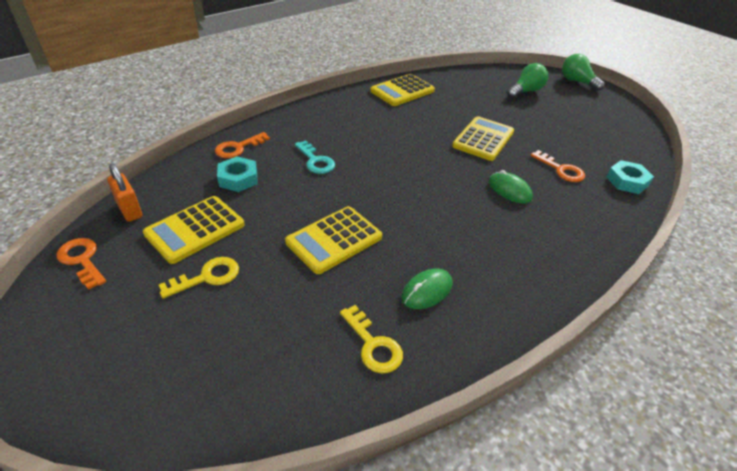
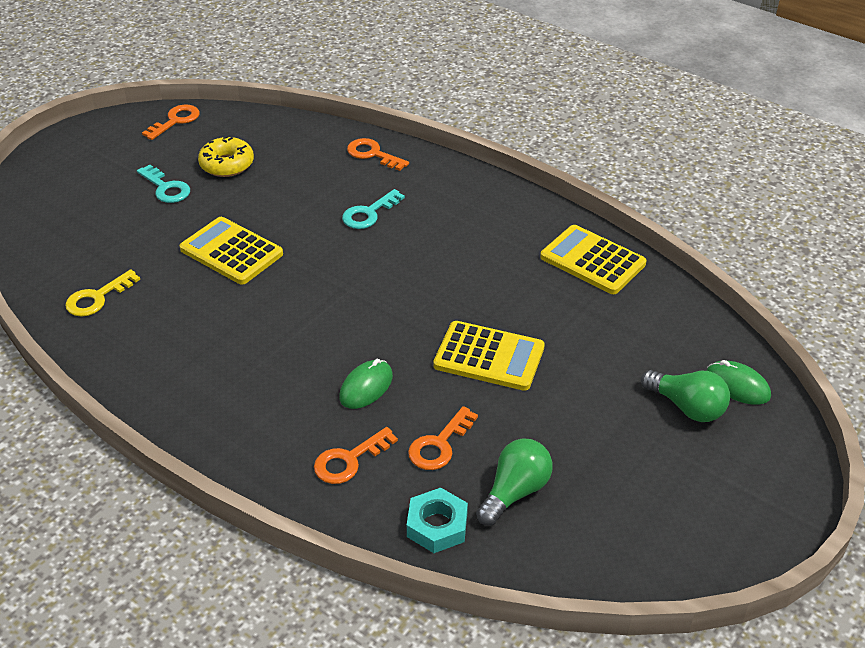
camera: 80 degrees right, 0 degrees up
(130, 210) = (245, 122): orange padlock -> none
(195, 229) = (227, 164): yellow calculator -> yellow donut
(207, 277) = (166, 188): yellow key -> turquoise key
(238, 178) = (315, 168): turquoise nut -> none
(427, 291) = (168, 325): green mouse -> green mouse (737, 385)
(577, 82) = (785, 488): green light bulb -> green light bulb (515, 492)
(580, 207) = (349, 460): none -> orange key

